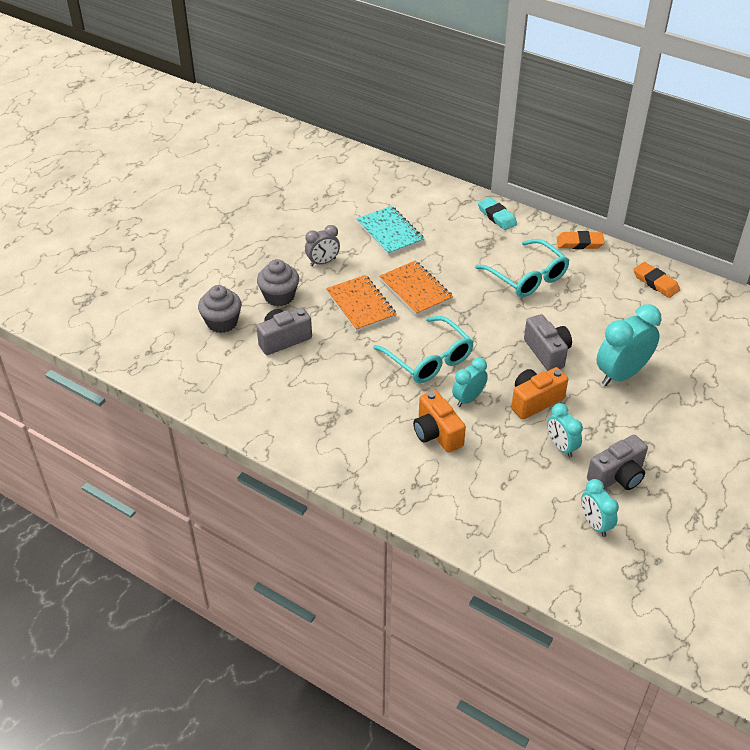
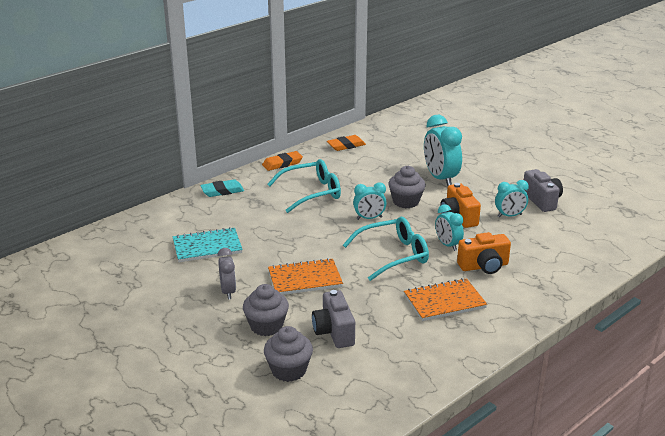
camera: 75 degrees left, 15 degrees down
(415, 290) = (299, 247): orange notebook -> orange notebook (444, 301)
(547, 352) = (406, 201): grey camera -> grey cupcake
(579, 243) = (282, 163): orange eraser -> orange eraser turned 45 degrees clockwise
(595, 524) = (586, 218): turquoise clock -> turquoise clock (369, 218)

